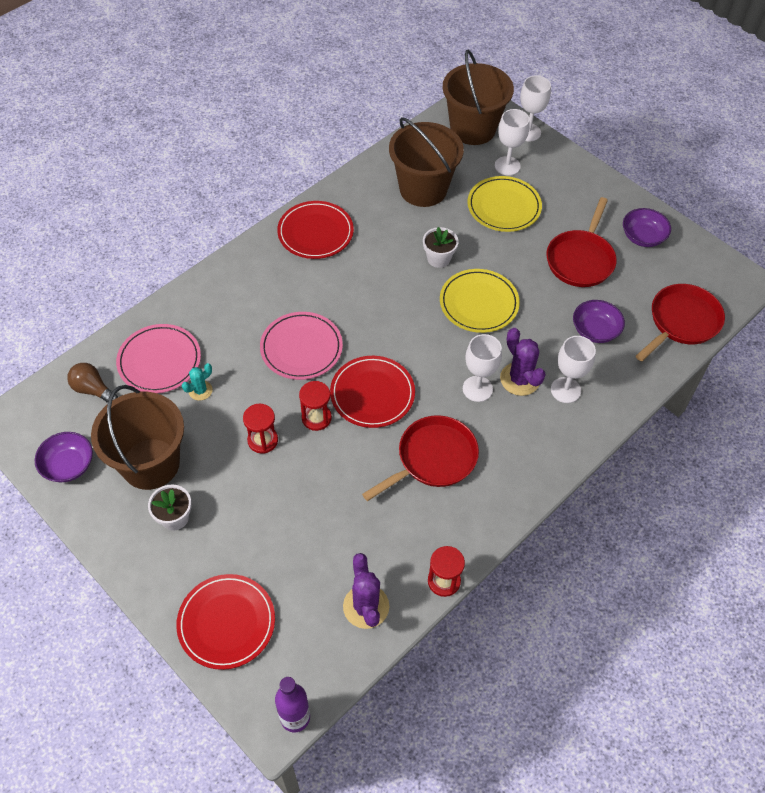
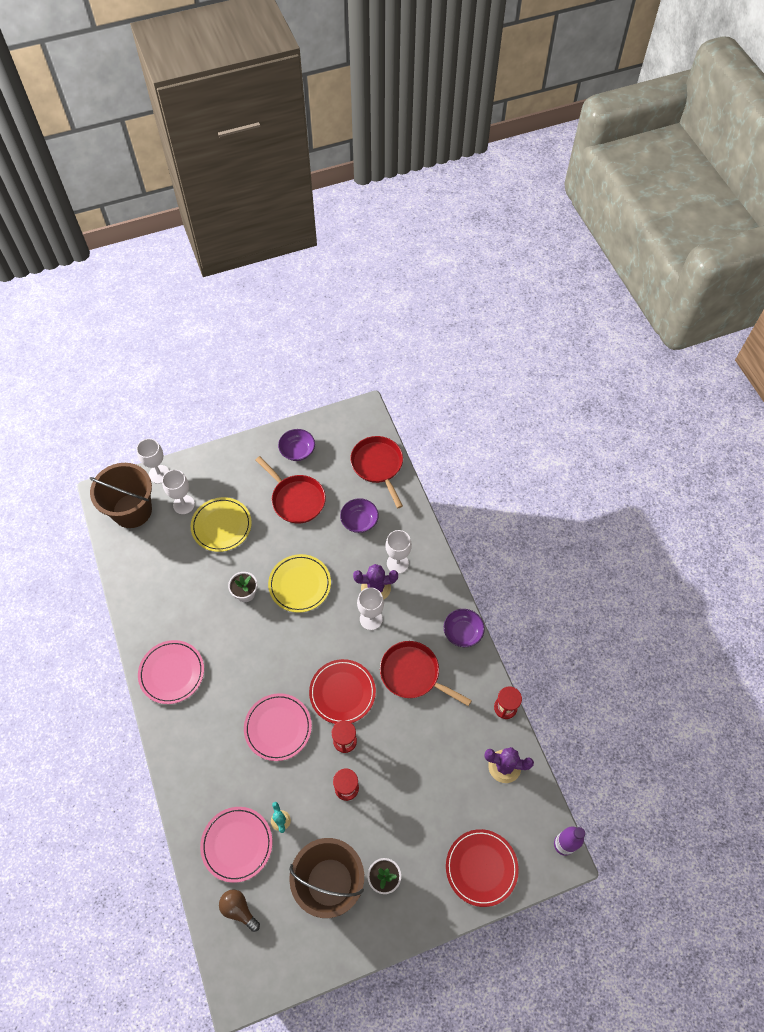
camera: 65 degrees left, 5 degrees up
(68, 465) = (302, 951): purple bowl -> purple bowl (462, 632)
(93, 390) = (239, 909): brown light bulb -> brown light bulb turned 75 degrees clockwise
(315, 232) = (172, 673): red plate -> pink plate
(423, 189) = (172, 574): brown bucket -> none
(433, 459) = (413, 674): red pan -> red pan turned 45 degrees counterclockwise

